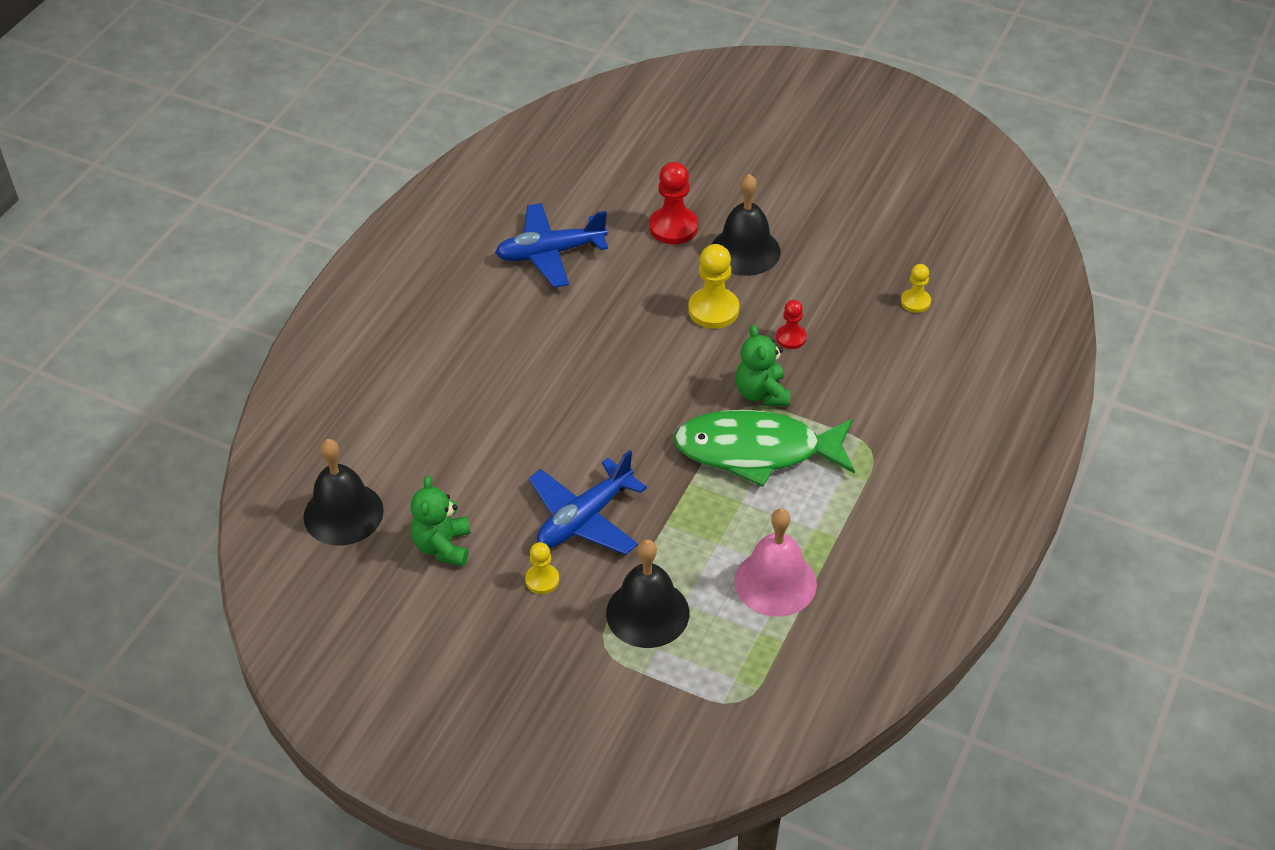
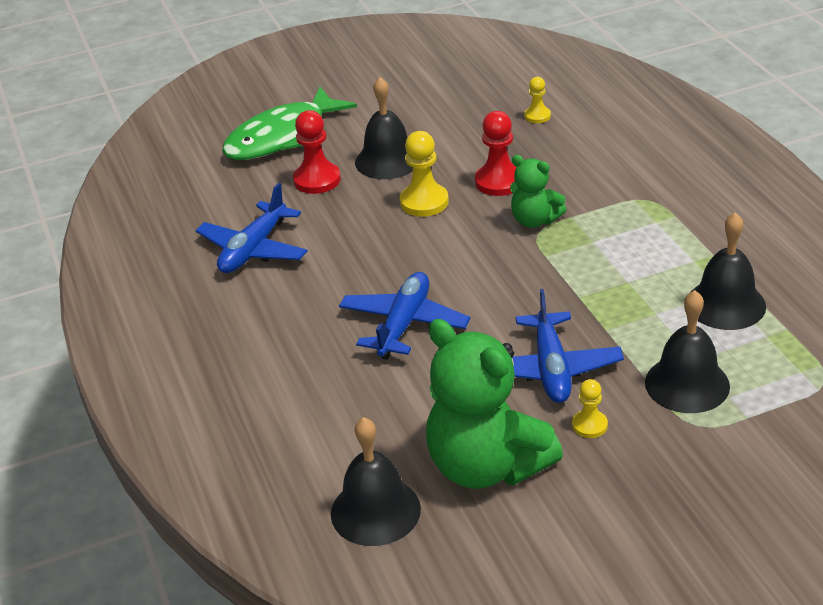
camera: 45 degrees left, 10 degrees down
(443, 546) = (486, 466): green teddy bear -> green teddy bear, size x1.90
(551, 398) = (404, 324): none -> blue plane
(756, 451) = (587, 250): green fish -> green fish (282, 137)
(775, 582) = (725, 304): pink bell -> black bell
(791, 338) = (499, 182): red pawn -> red pawn, size x1.71

